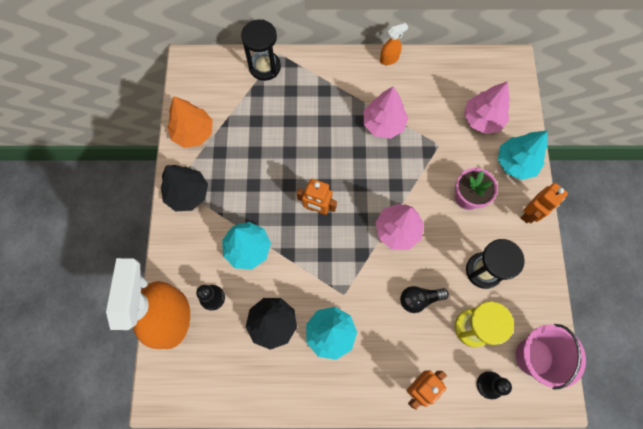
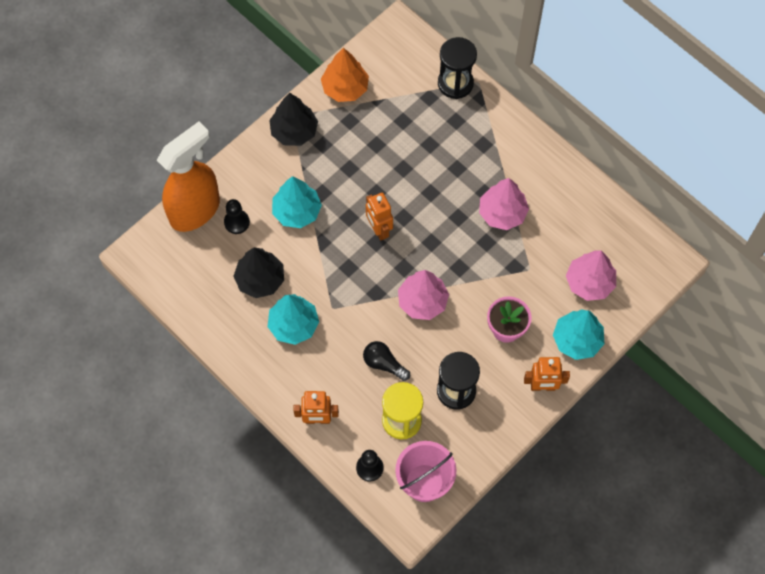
camera: 45 degrees right, 5 degrees down
(389, 59) = (566, 166): orange spray bottle -> none

